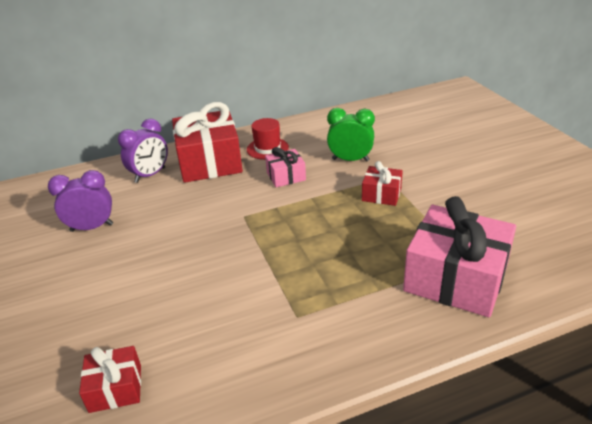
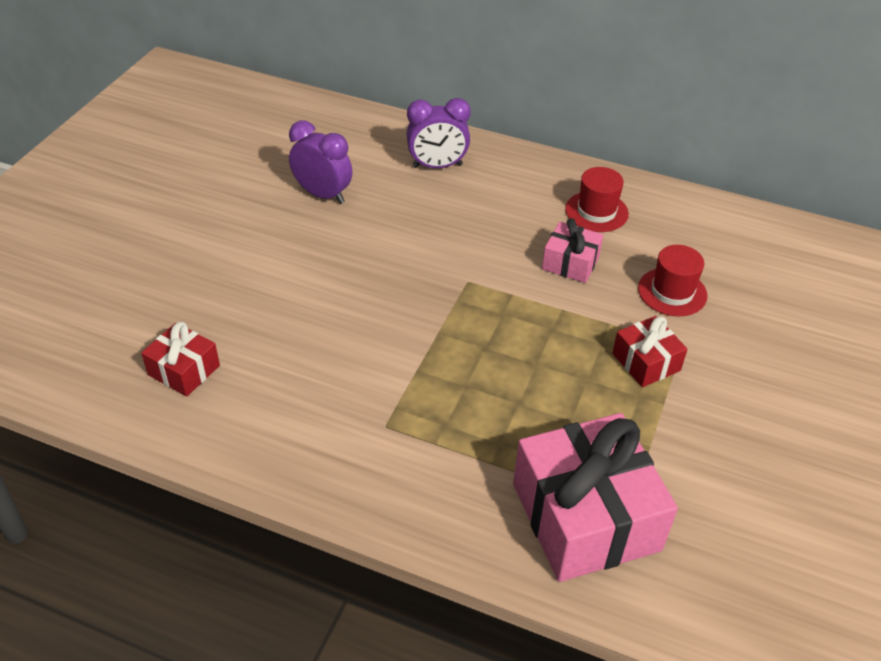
camera: 40 degrees right, 10 degrees up
(209, 162) = (513, 188): red gift -> none
(350, 160) = (672, 292): green clock -> red hat

